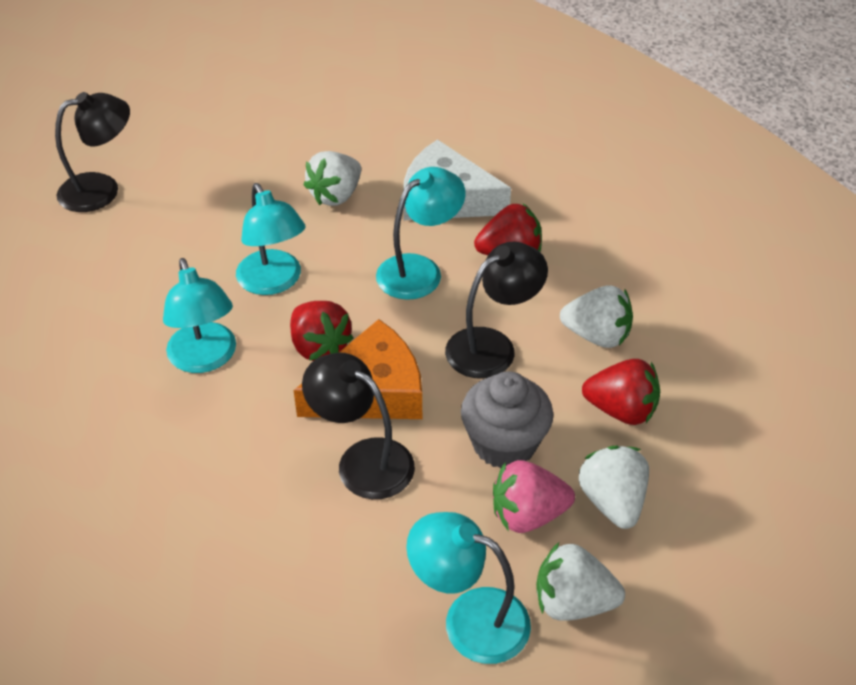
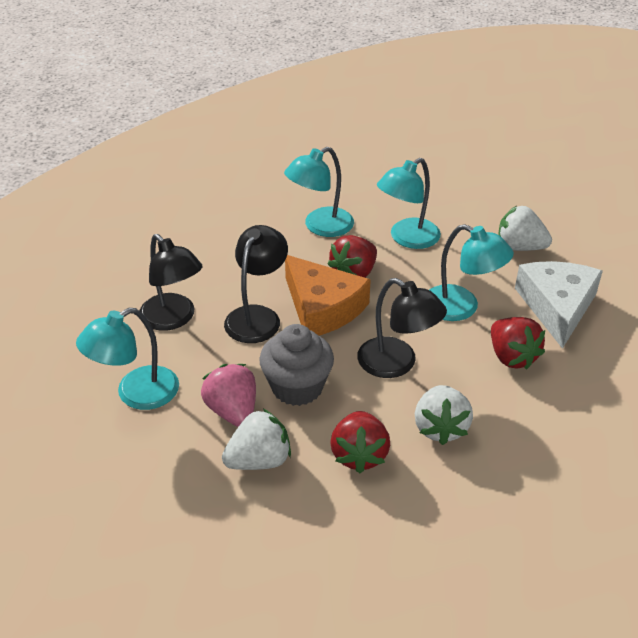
camera: 75 degrees right, 5 degrees down
(101, 189) = (454, 145): black lamp -> black lamp (173, 319)
(469, 618) = (136, 394): turquoise lamp -> turquoise lamp turned 135 degrees counterclockwise
(572, 602) = (159, 448): white strawberry -> none

